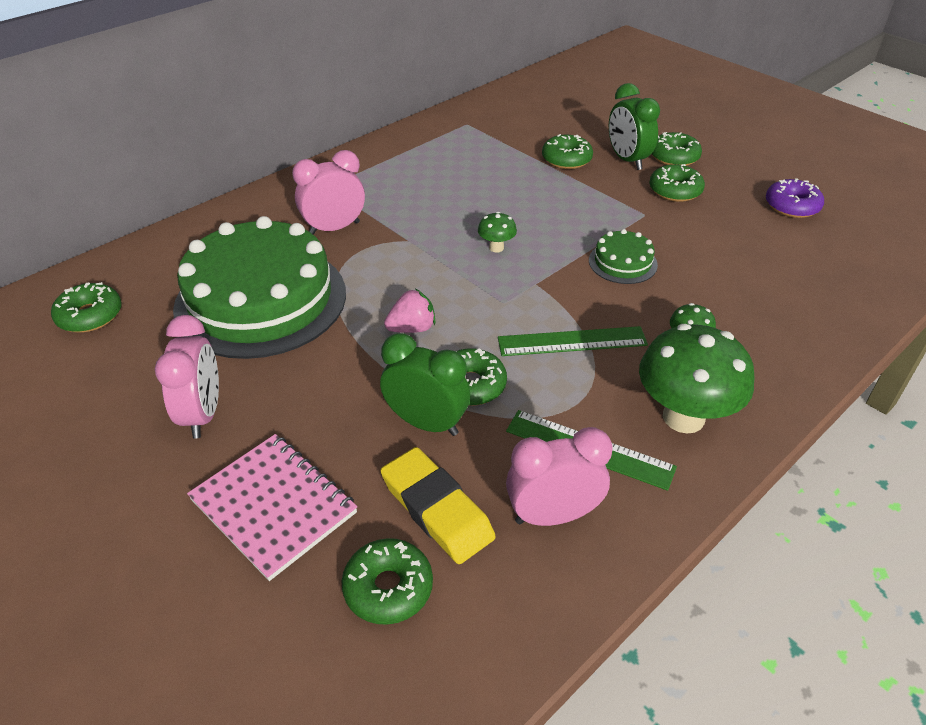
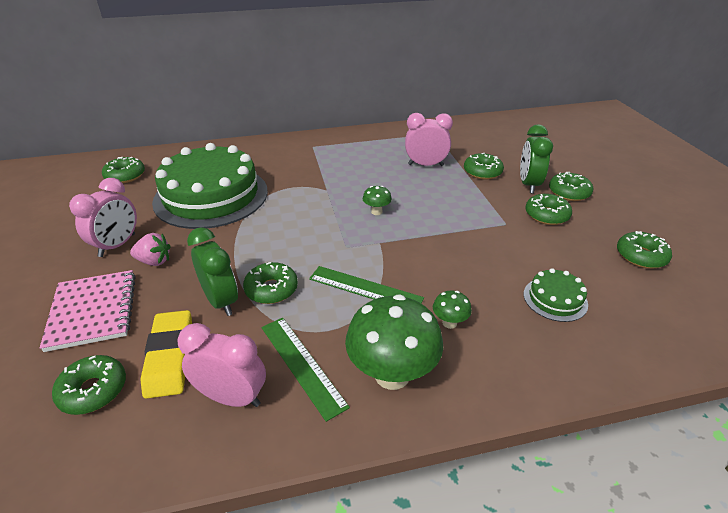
camera: 30 degrees right, 5 degrees down
(334, 228) = (291, 170): pink clock -> pink clock (425, 165)
(412, 328) = (274, 241): pink strawberry -> pink strawberry (154, 261)
(622, 262) = (455, 250): green cake -> green cake (555, 299)
(792, 206) = (641, 256): purple donut -> green donut

